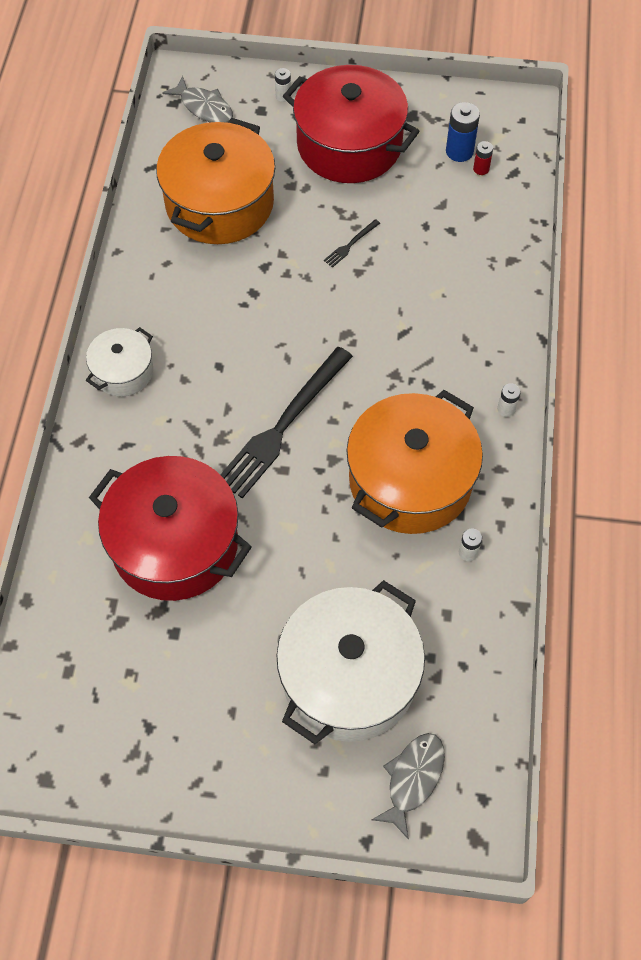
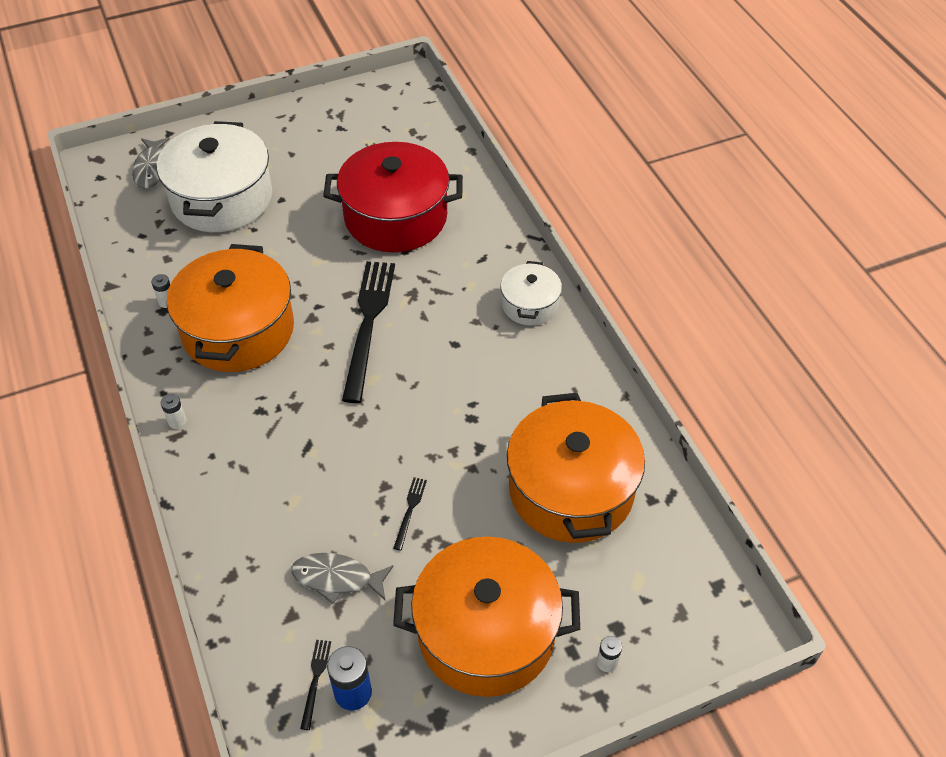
camera: 150 degrees right, 10 degrees down
(204, 107) = (680, 597): grey fish -> grey fish (337, 578)
(349, 145) = (486, 633): red pot -> orange pot
(481, 169) = (315, 680): red battery -> black fork

